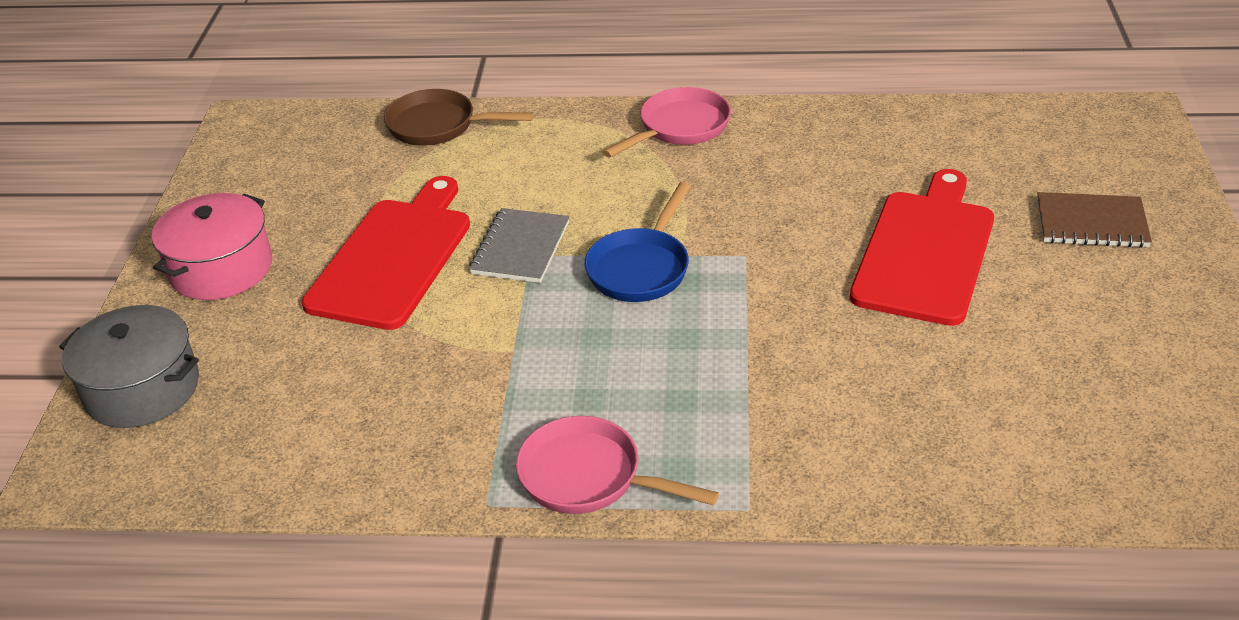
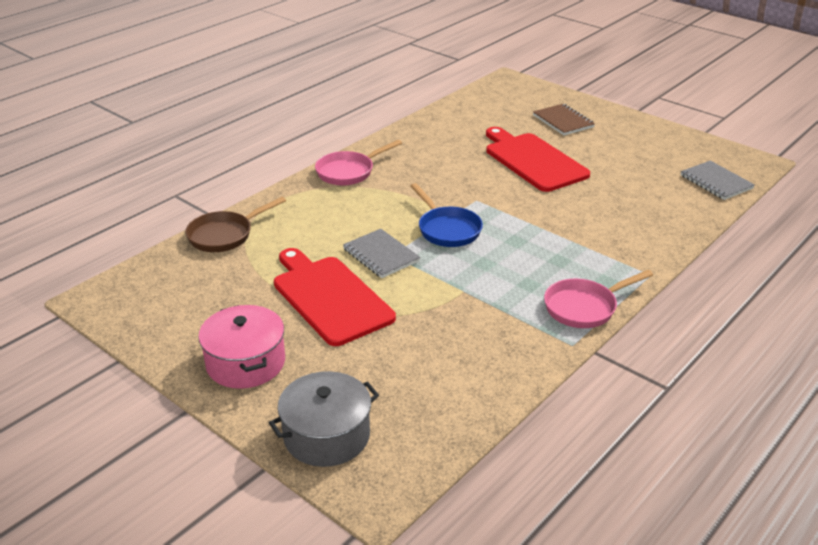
camera: 55 degrees left, 5 degrees down
(679, 128) = (348, 172): pink pan -> pink pan turned 120 degrees counterclockwise
(1091, 223) = (563, 121): brown notebook -> brown notebook turned 75 degrees counterclockwise
(1143, 469) = (716, 182): none -> grey notebook

